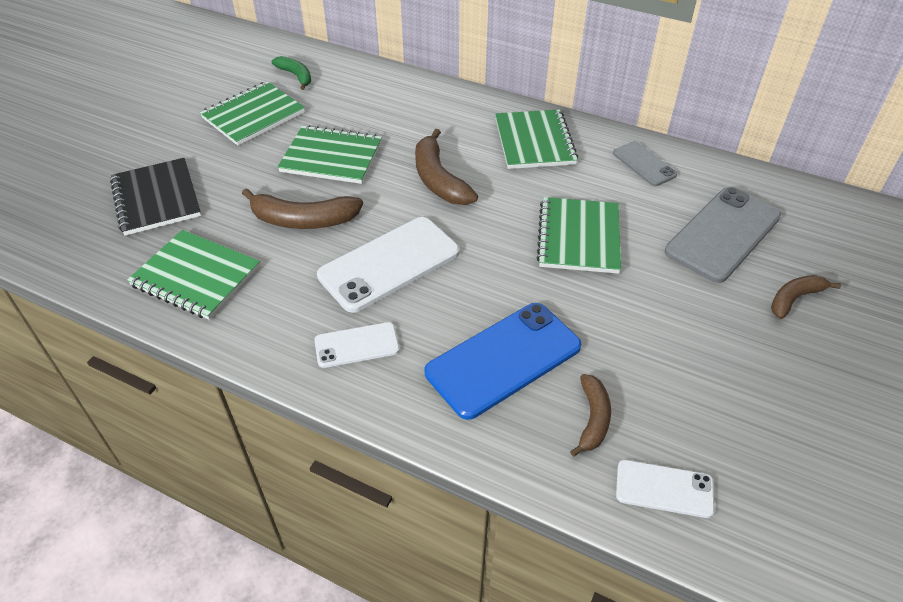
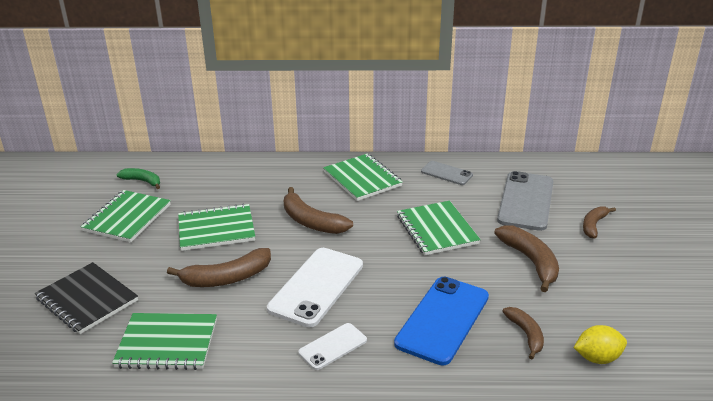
camera: 25 degrees left, 15 degrees down
(664, 489) = (597, 358): white phone -> yellow lemon
(669, 321) = (531, 261): none -> brown banana

